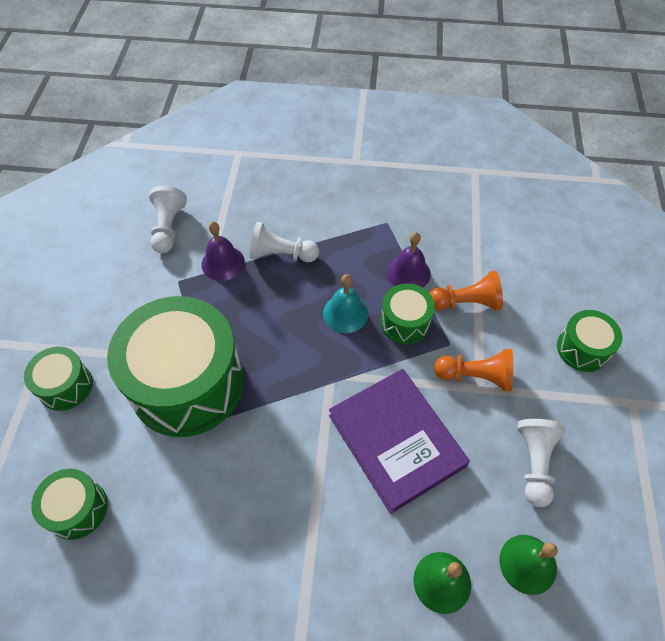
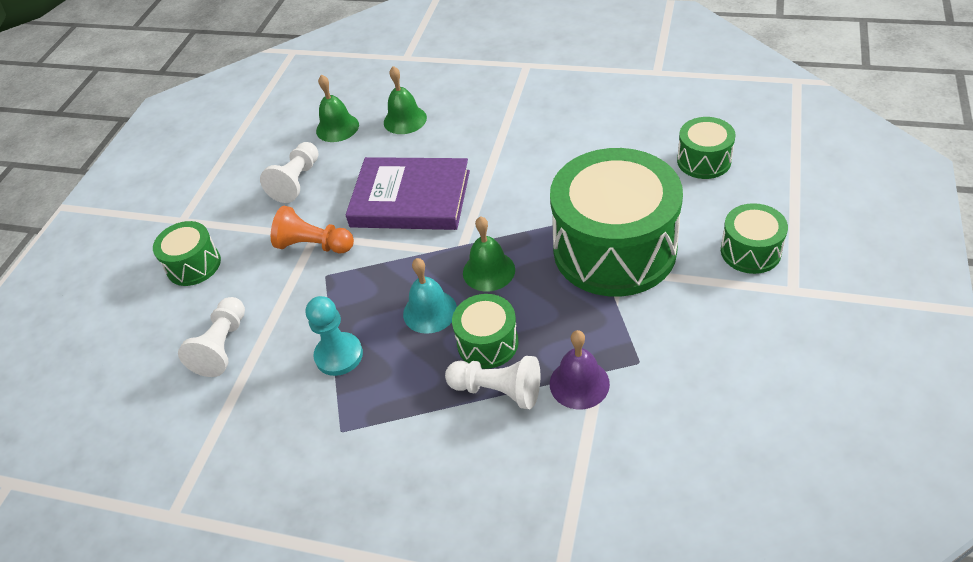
camera: 165 degrees left, 10 degrees down
(168, 227) = (665, 445): white pawn -> white pawn (223, 346)
(301, 355) = (489, 271): none -> green bell
(396, 440) = (410, 199): purple book -> purple book turned 60 degrees counterclockwise
(405, 322) = (365, 298): green drum -> green drum (487, 343)
(408, 273) = (339, 355): purple bell -> turquoise pawn
(466, 303) = (287, 316): orange pawn -> none

